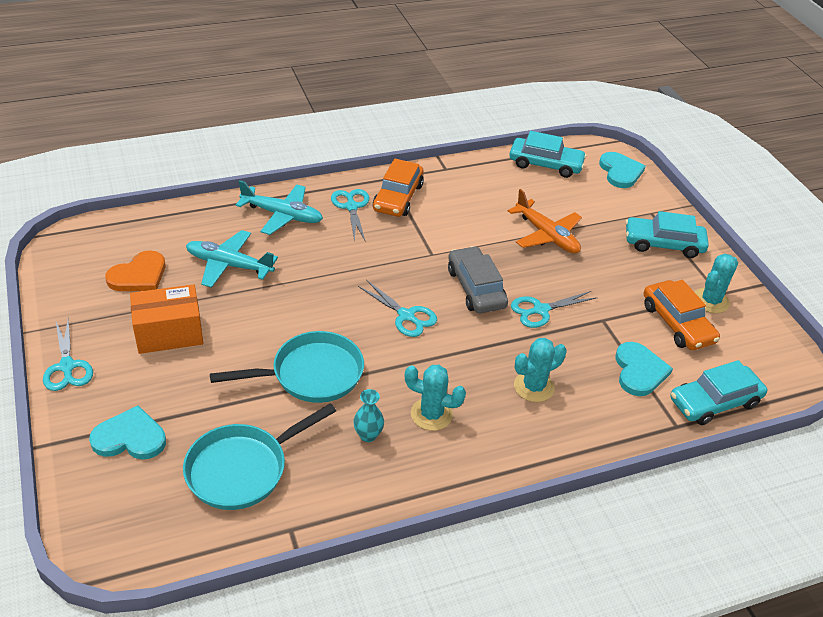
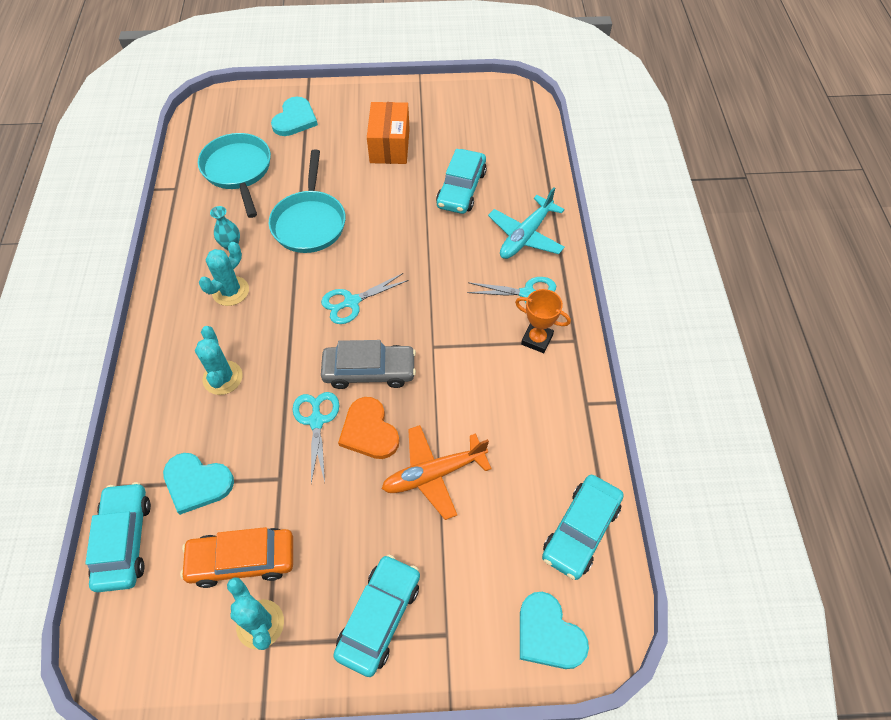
camera: 110 degrees right, 15 degrees up
(67, 367) = (375, 93): turquoise scissors -> none
(139, 275) = (464, 134): orange heart -> orange heart (369, 431)
(229, 265) = (461, 189): turquoise plane -> turquoise car
(398, 197) = (537, 339): orange car -> orange trophy
(620, 172) = (548, 634): turquoise heart -> turquoise heart turned 45 degrees clockwise

